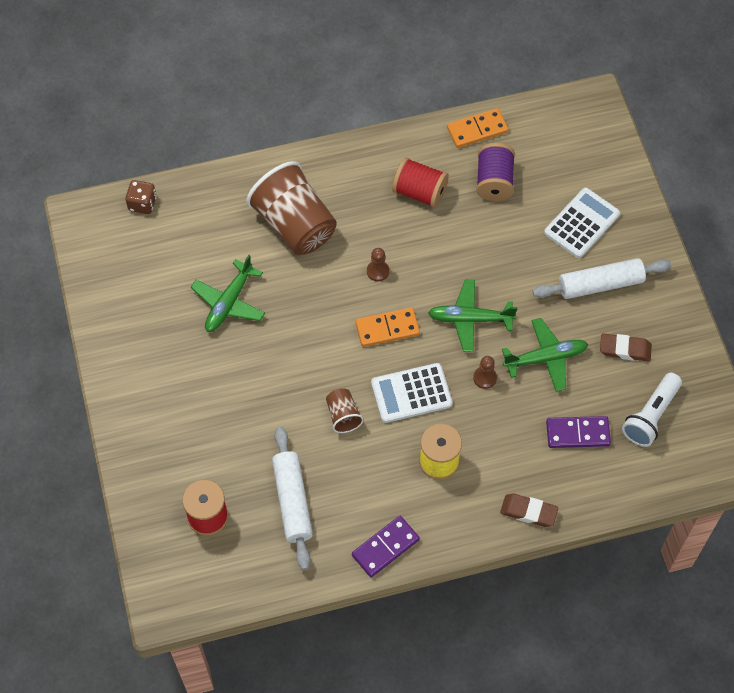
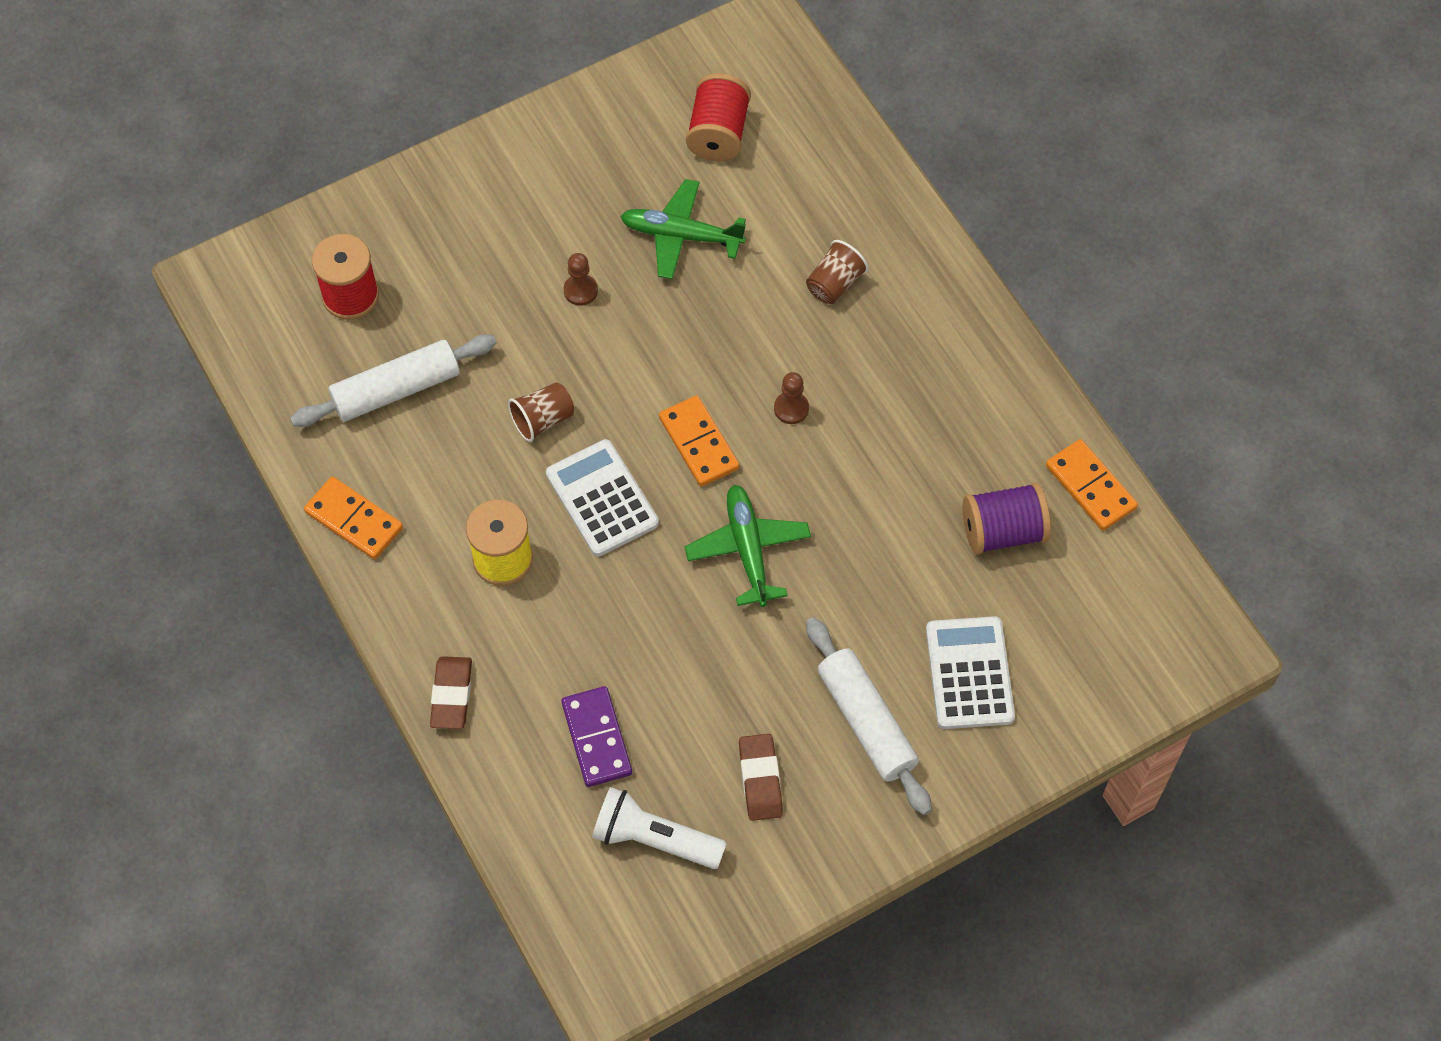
camera: 75 degrees right, 0 degrees up
(142, 204) = (806, 91): brown dice -> none
(295, 225) = (834, 284): brown cup -> brown cup, size x0.46
(385, 547) = (354, 520): purple domino -> orange domino
(419, 192) = (947, 433): red spool -> red spool (718, 133)
(485, 378) = (654, 591): brown pawn -> brown pawn (580, 291)
(546, 358) = (712, 668): green plane -> none
(582, 223) = (969, 673): white calculator -> white calculator turned 120 degrees counterclockwise

